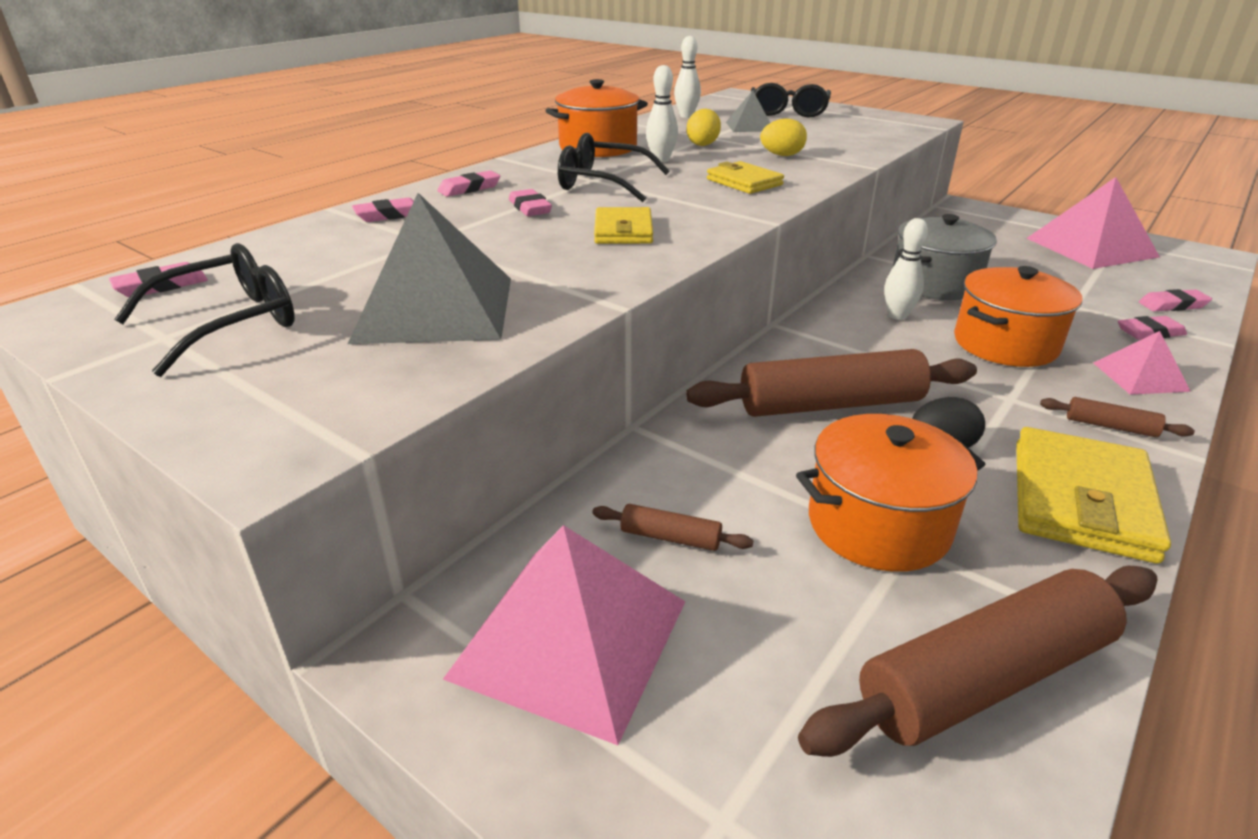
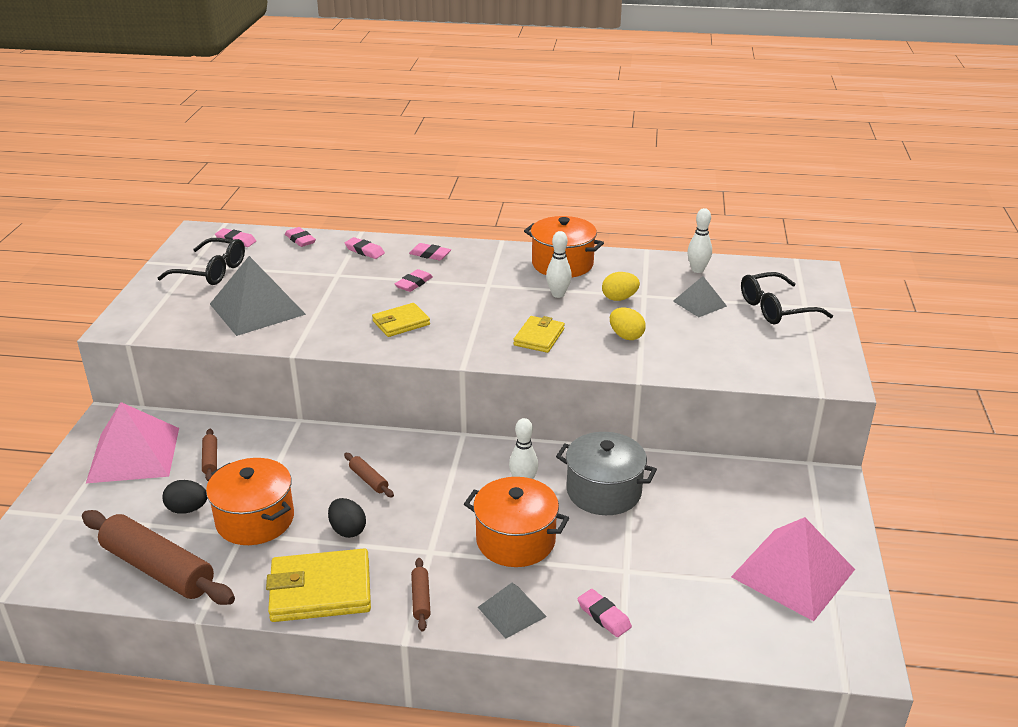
camera: 60 degrees right, 0 degrees up
(602, 183) = (483, 290): black glasses -> none
(808, 597) = (187, 509): none -> black egg
(830, 404) = (368, 480): brown rolling pin -> brown rolling pin, size x0.44
(1140, 376) = (511, 611): pink pyramid -> grey pyramid
(1172, 305) = (682, 630): pink eraser -> pink eraser (300, 240)

